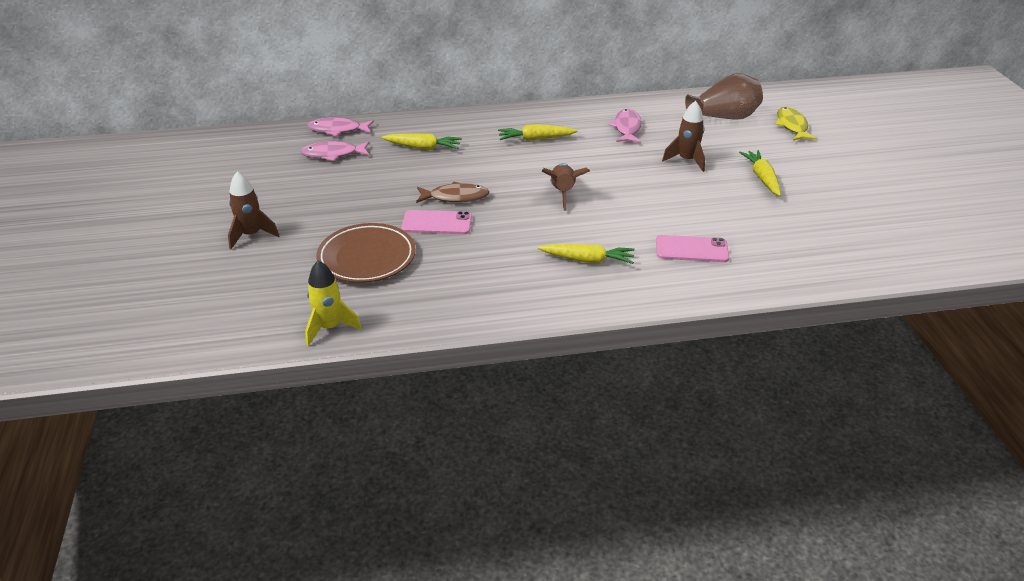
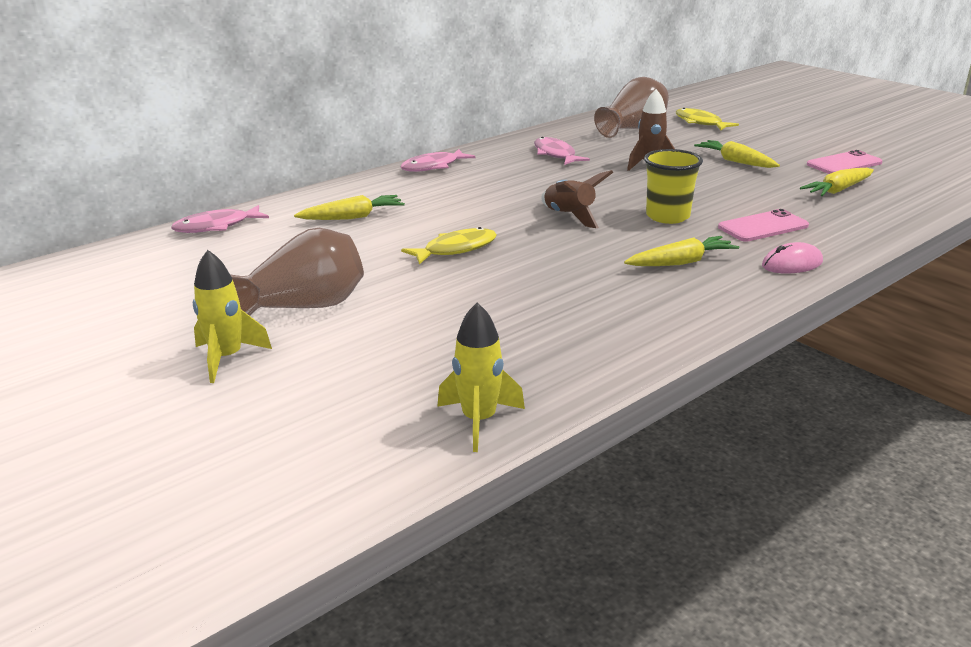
camera: 30 degrees left, 10 degrees down
(251, 235) = (227, 358): brown rocket -> yellow rocket
(324, 212) = (305, 306): none -> brown vase
(333, 154) = (240, 249): pink fish -> pink fish (433, 166)
(367, 257) = (426, 334): brown plate -> none
(437, 223) = (467, 277): pink phone -> pink phone (844, 164)
(455, 197) = (456, 249): brown fish -> yellow fish
(535, 139) = (474, 182): yellow carrot -> yellow carrot (838, 190)
(633, 216) = (667, 216): none -> yellow cup
(665, 290) = (792, 264): none -> pink mouse

